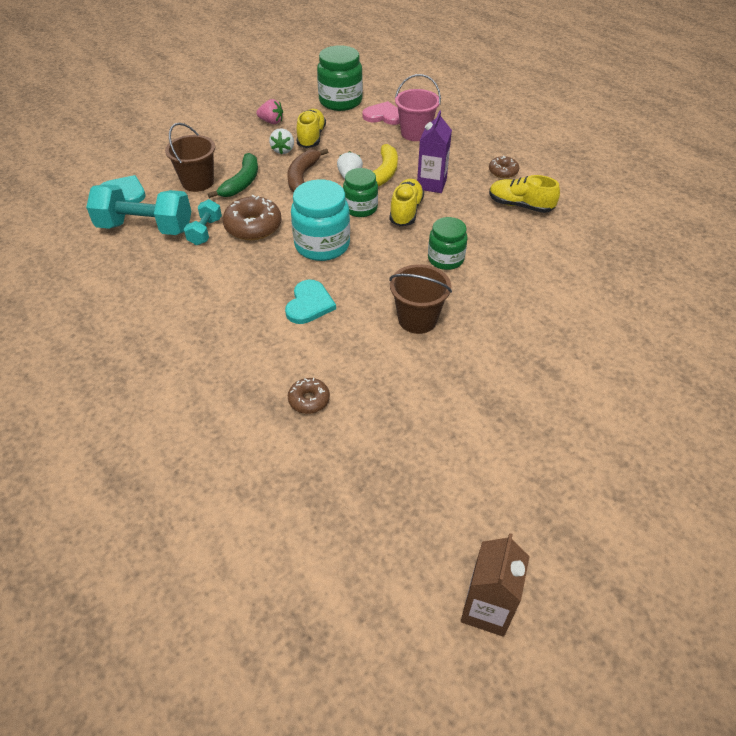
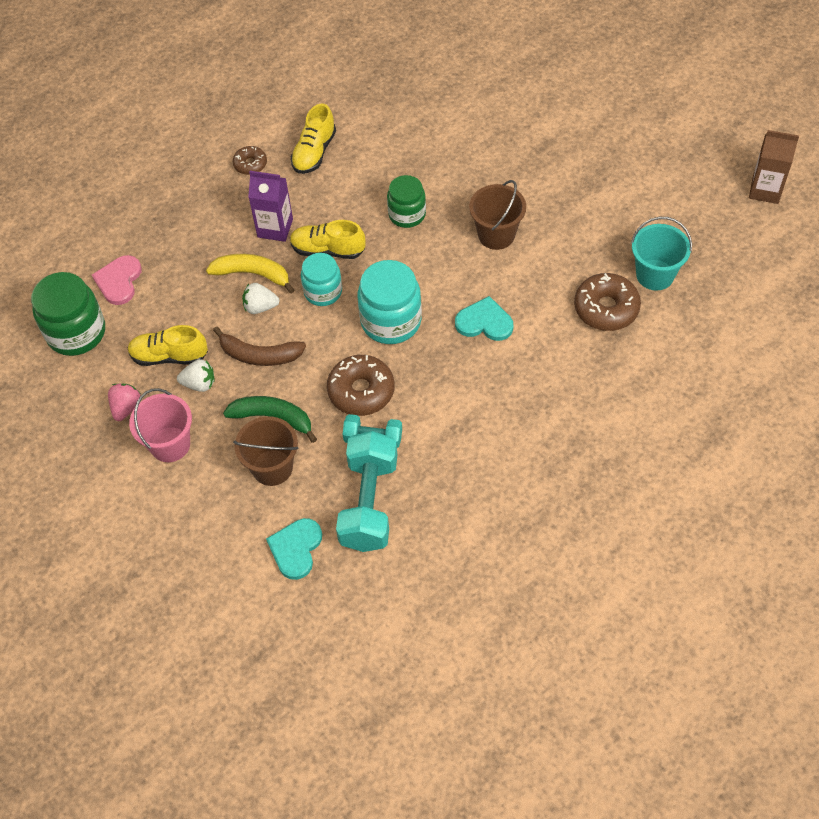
camera: 90 degrees left, 10 degrees up
(309, 400) = (606, 308): brown donut -> brown donut, size x1.76
(349, 452) = (655, 275): none -> turquoise bucket
(360, 208) = (323, 291): green jar -> turquoise jar
(415, 133) = (164, 246): pink bucket -> pink bucket (170, 444)

